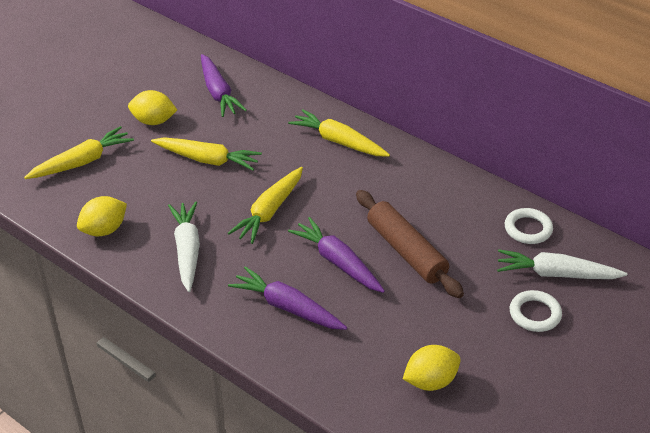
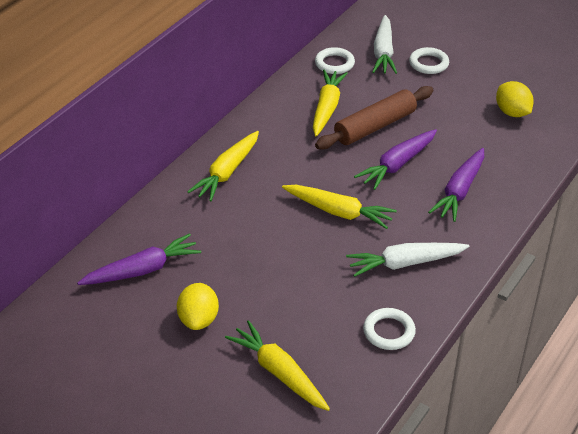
camera: 95 degrees left, 0 degrees up
(104, 230) = (389, 332): yellow lemon -> white ring
(207, 160) = (265, 265): yellow carrot -> yellow carrot (327, 108)

